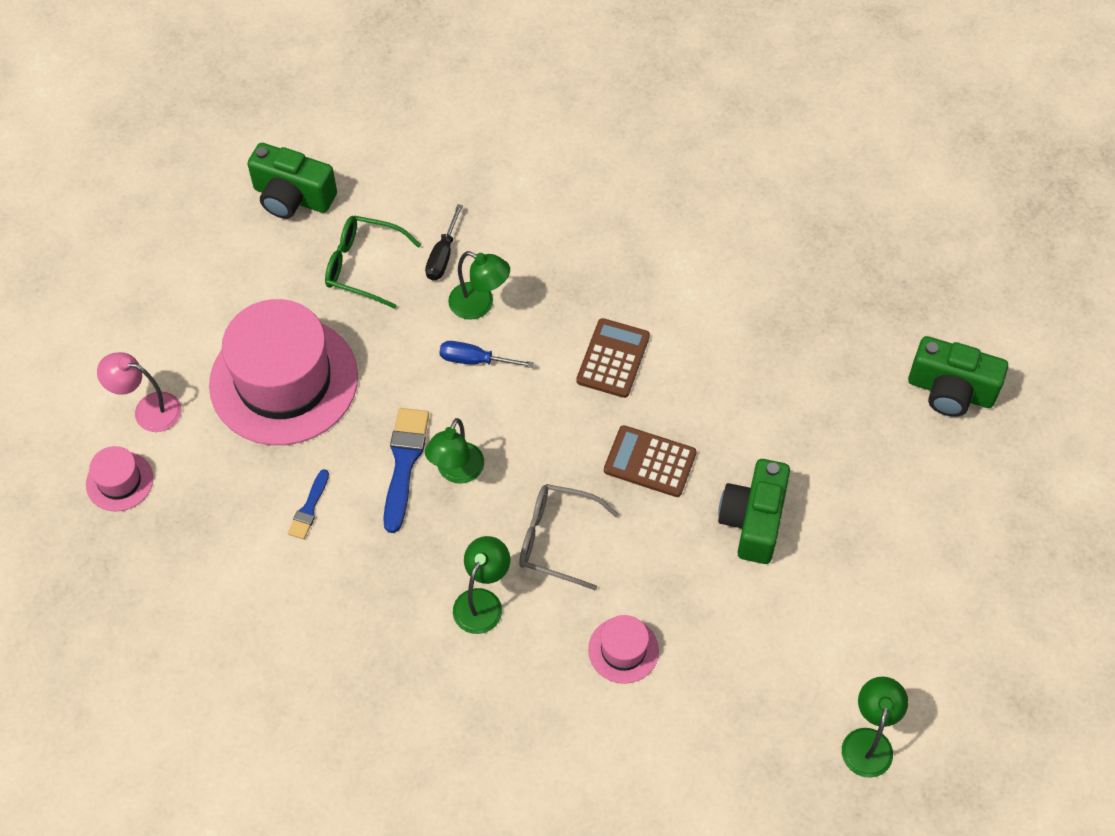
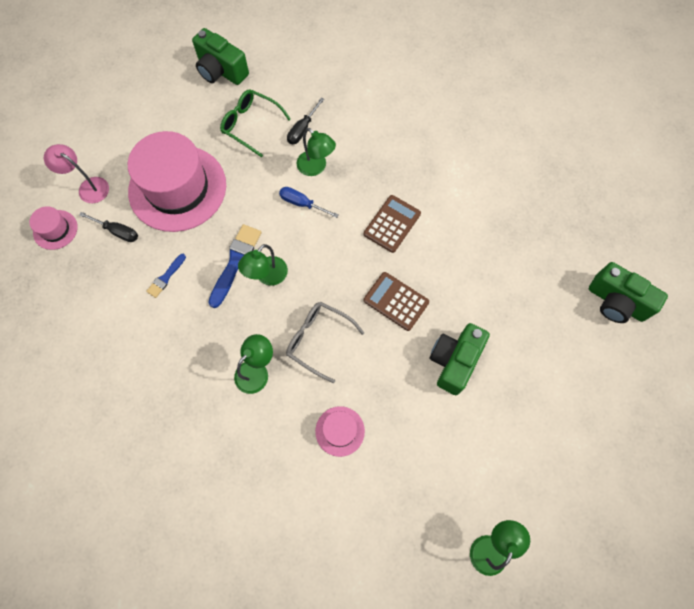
camera: 15 degrees right, 10 degrees up
(214, 462) = (117, 231): none -> black screwdriver

